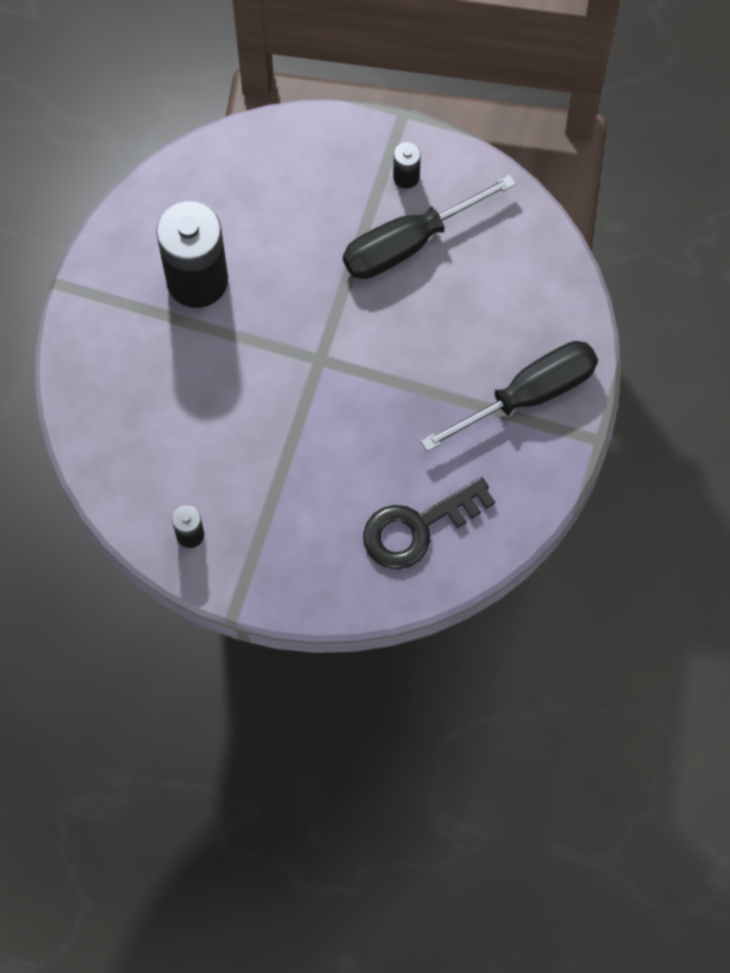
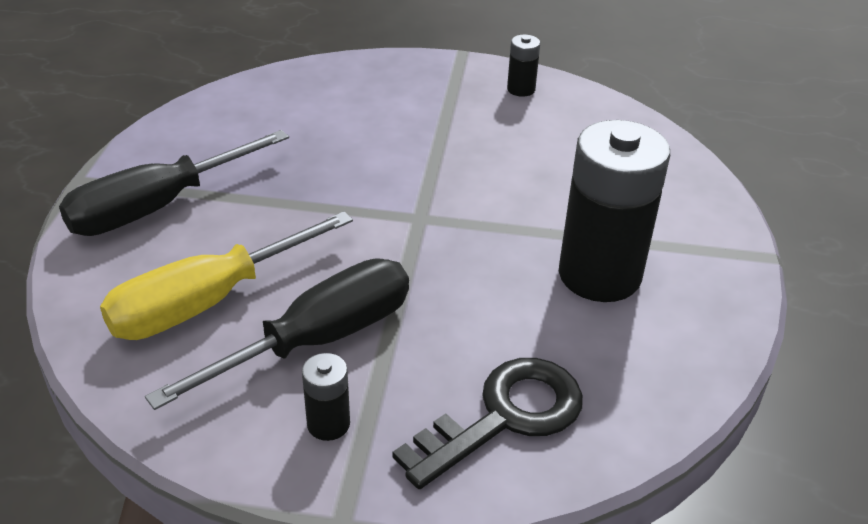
camera: 170 degrees right, 30 degrees down
(417, 528) = (290, 107): black key -> black key (505, 416)
(483, 287) = (209, 301): none -> yellow screwdriver

